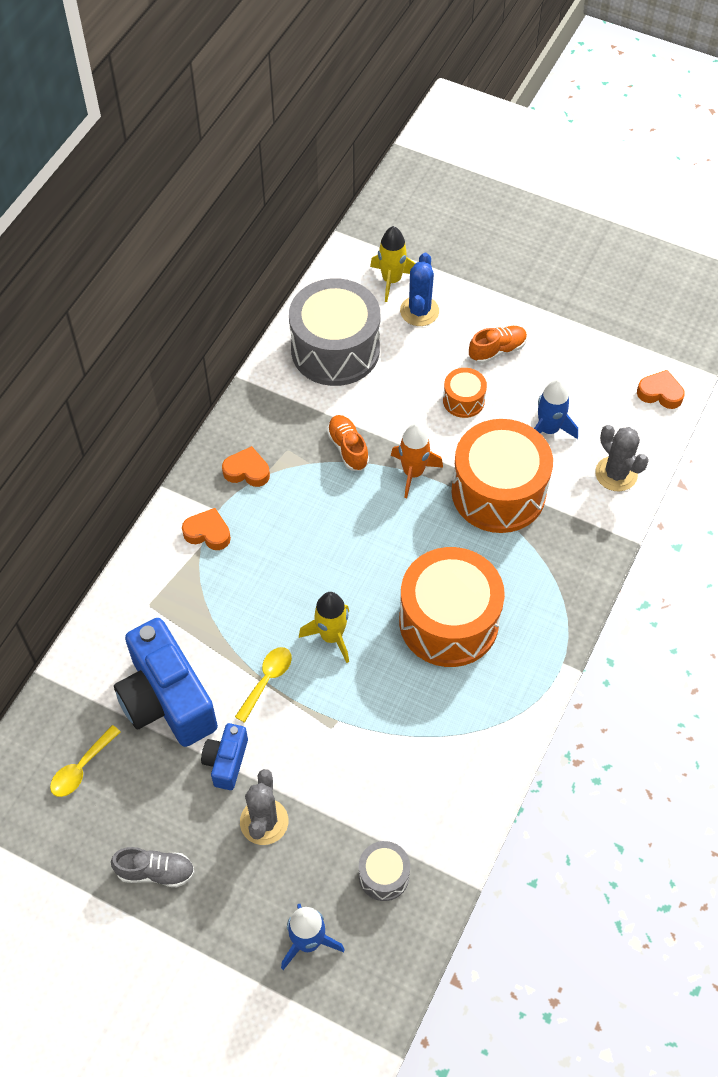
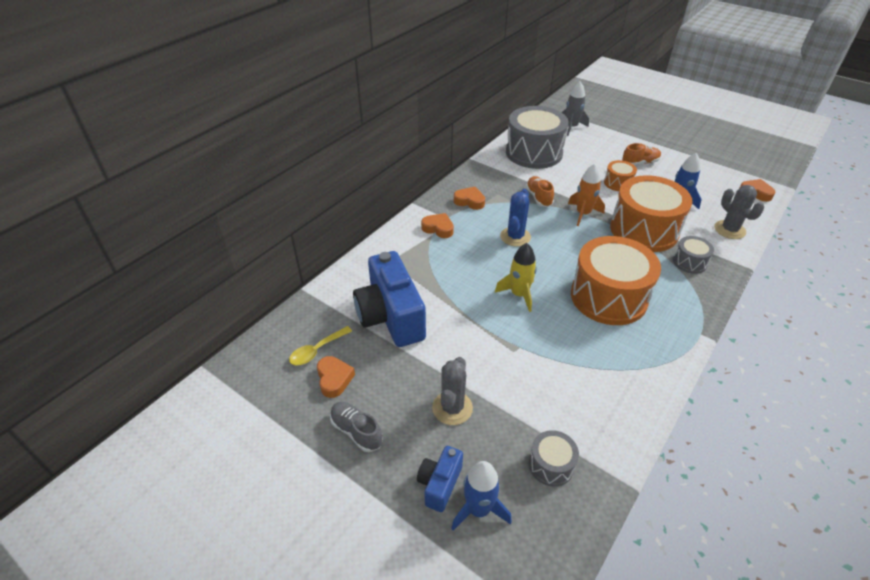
camera: 10 degrees right, 15 degrees down
(113, 805) = (334, 379): none -> orange heart
(155, 872) = (356, 431): grey shoe -> grey shoe turned 150 degrees counterclockwise
(226, 761) = (428, 362): blue camera -> blue camera (439, 484)
(267, 680) = (467, 314): yellow spoon -> none
(391, 280) = (571, 127): yellow rocket -> grey rocket
(419, 311) = (588, 141): blue cactus -> blue cactus (515, 237)
(557, 543) = (689, 262): none -> grey drum

